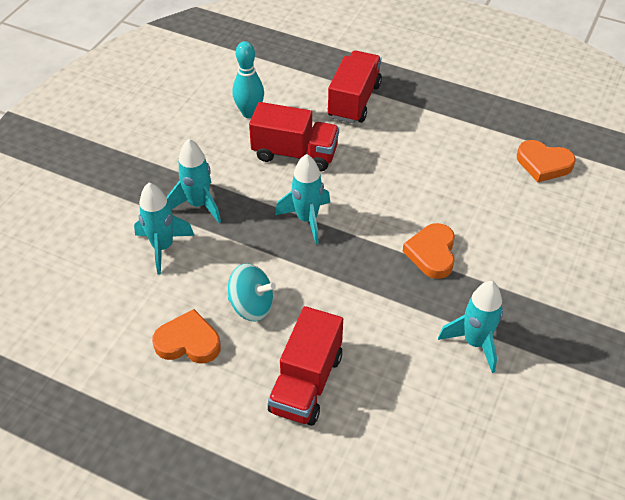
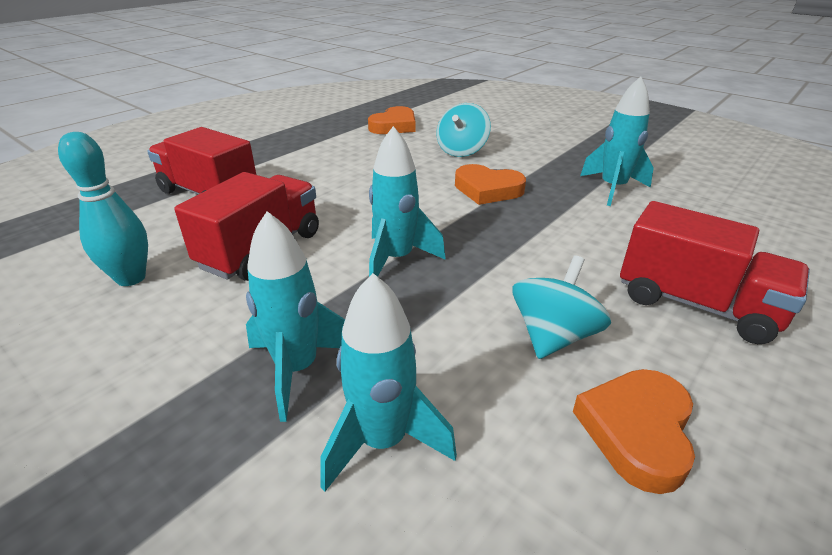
camera: 75 degrees left, 15 degrees down
(507, 224) = (462, 151): none -> turquoise spinning top

